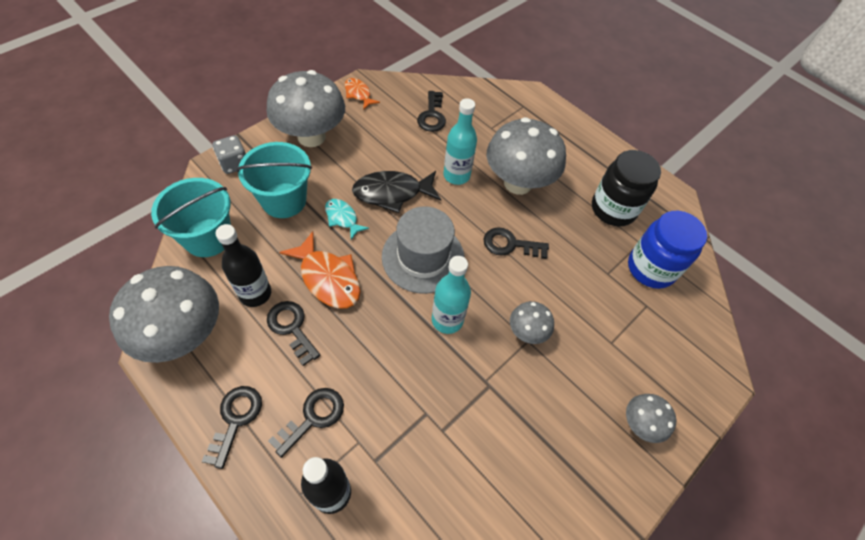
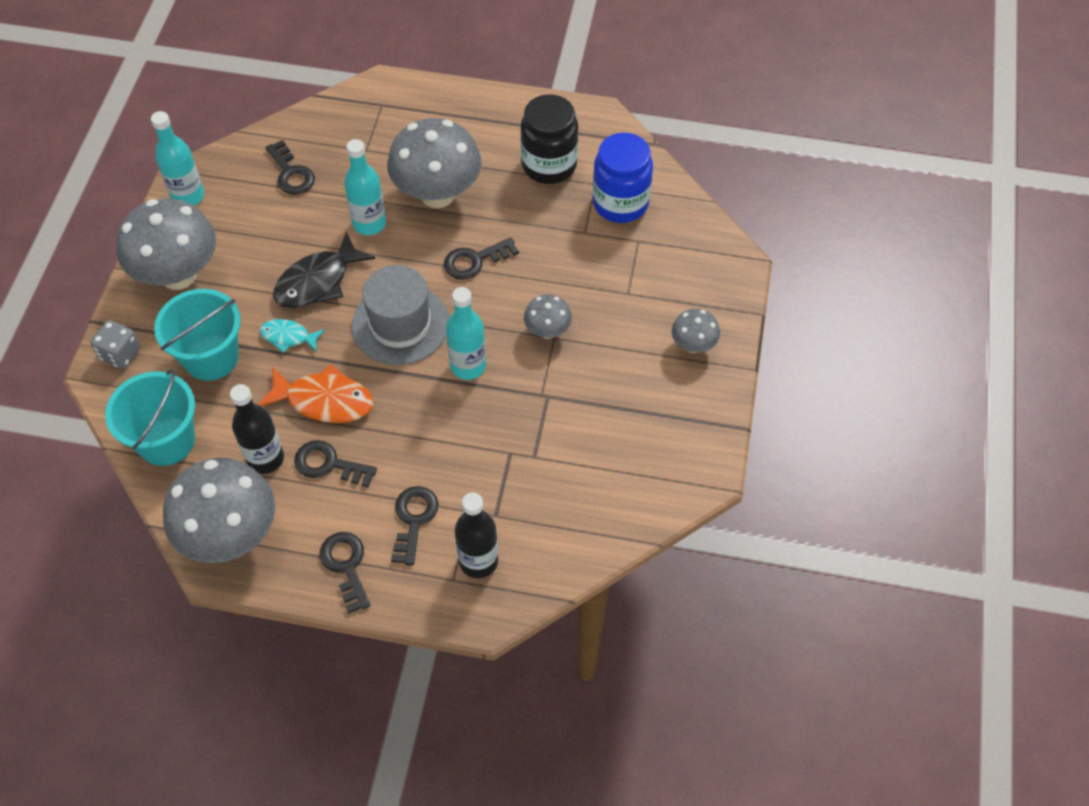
camera: 30 degrees left, 0 degrees up
(358, 94) = (188, 196): orange fish -> turquoise bottle

